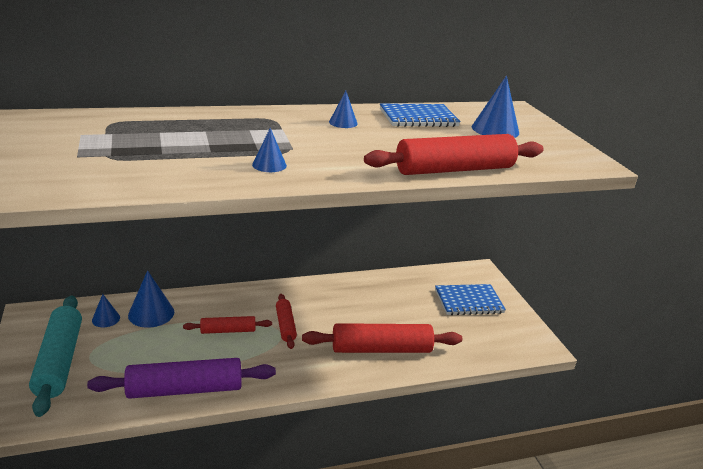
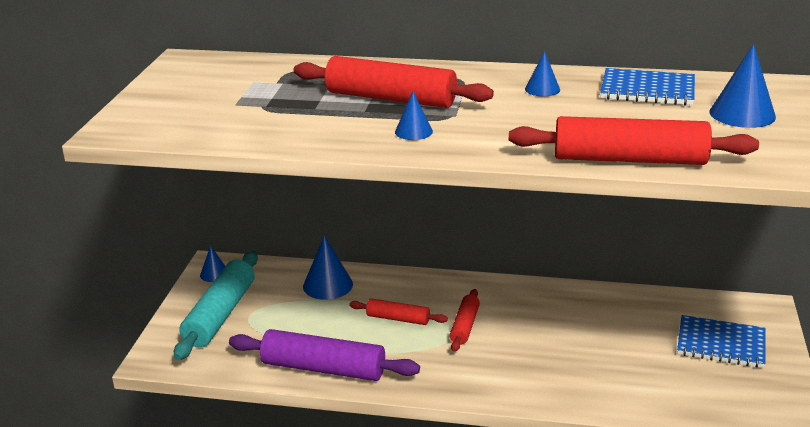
camera: 30 degrees right, 0 degrees up
(106, 319) = (281, 282): blue cone -> blue cone (214, 274)
(381, 349) = (564, 375): red rolling pin -> red rolling pin (391, 98)

